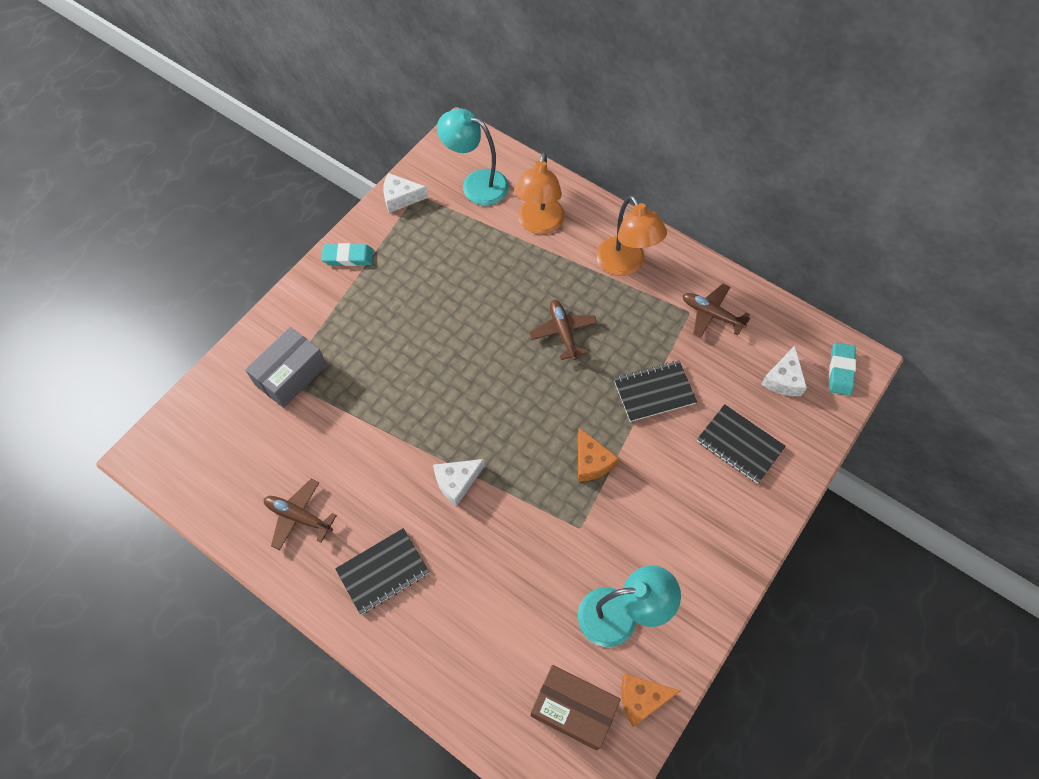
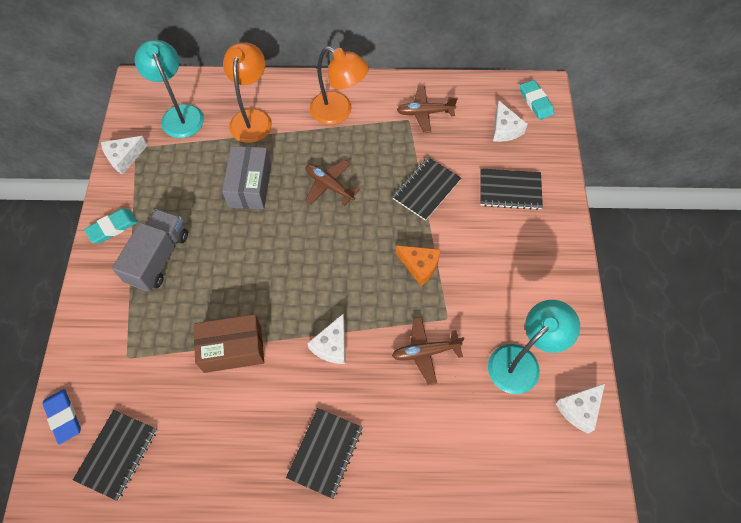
camera: 35 degrees left, 0 degrees up
(203, 396) = (63, 417): none -> blue eraser
(221, 456) = (117, 454): none -> black notebook
(291, 375) = (131, 350): grey box -> grey box (250, 186)
(298, 516) = (223, 458): brown plane -> brown plane (425, 352)
(367, 308) = (158, 258): none -> grey truck
(476, 184) = (180, 114): turquoise lamp -> turquoise lamp turned 75 degrees clockwise
(539, 224) = (252, 118): orange lamp -> orange lamp turned 150 degrees counterclockwise
(573, 709) = (540, 451): brown box -> brown box (232, 349)
(642, 699) = (579, 409): orange cheese -> white cheese

